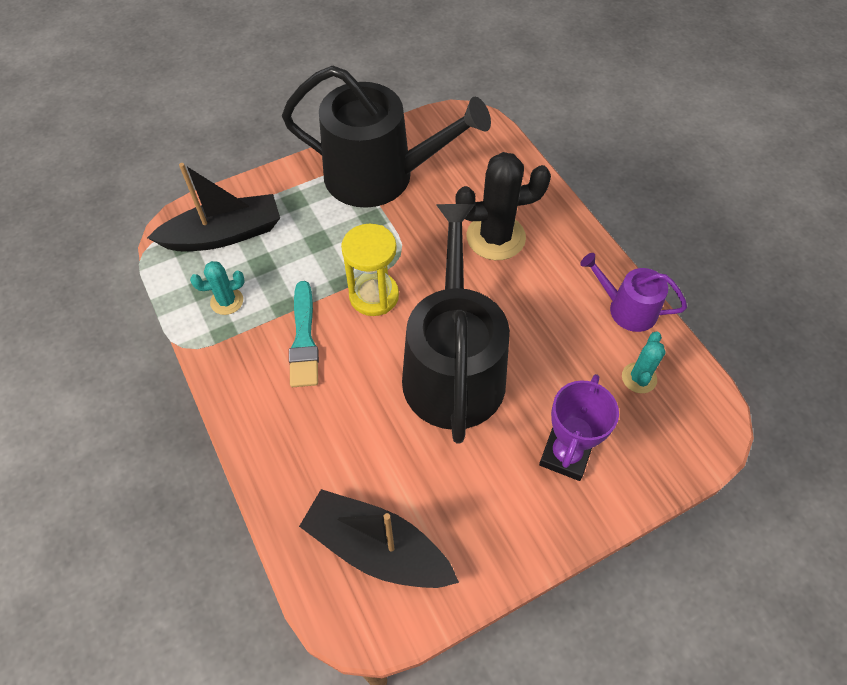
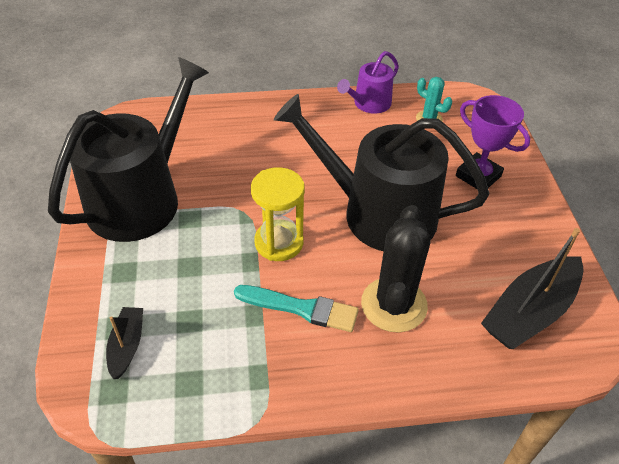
camera: 70 degrees left, 10 degrees down
(224, 234) = (127, 346): black boat -> black boat, size x0.54
(227, 301) = (220, 364): turquoise cactus -> none
(495, 237) = (262, 147): black cactus -> black cactus (394, 305)

